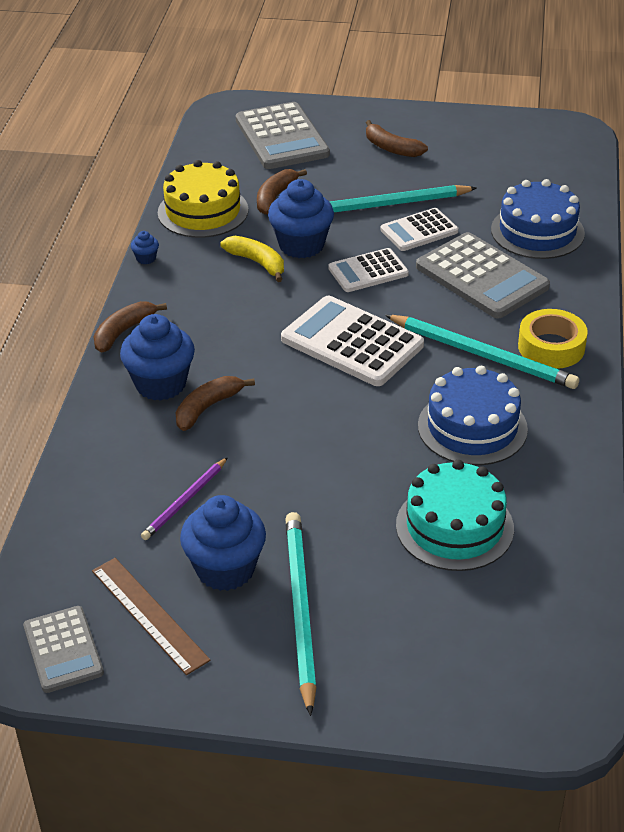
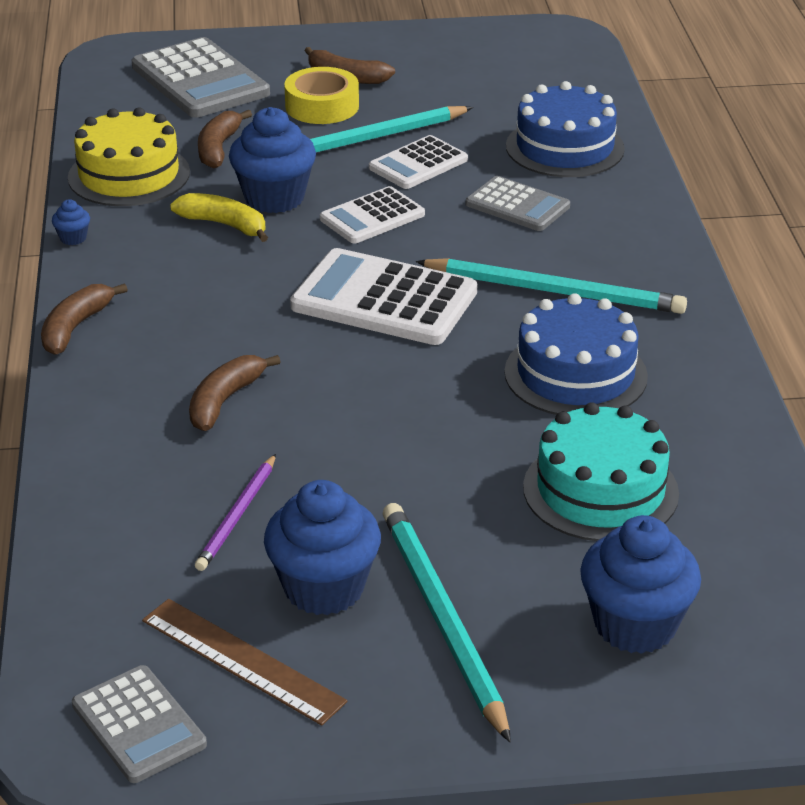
camera: 15 degrees left, 5 degrees down
(160, 384) = (150, 382): blue cupcake -> blue cupcake (635, 625)
(481, 277) = (517, 205): grey calculator -> grey calculator, size x0.60
(551, 347) = (635, 271): yellow tape -> yellow tape (322, 106)

